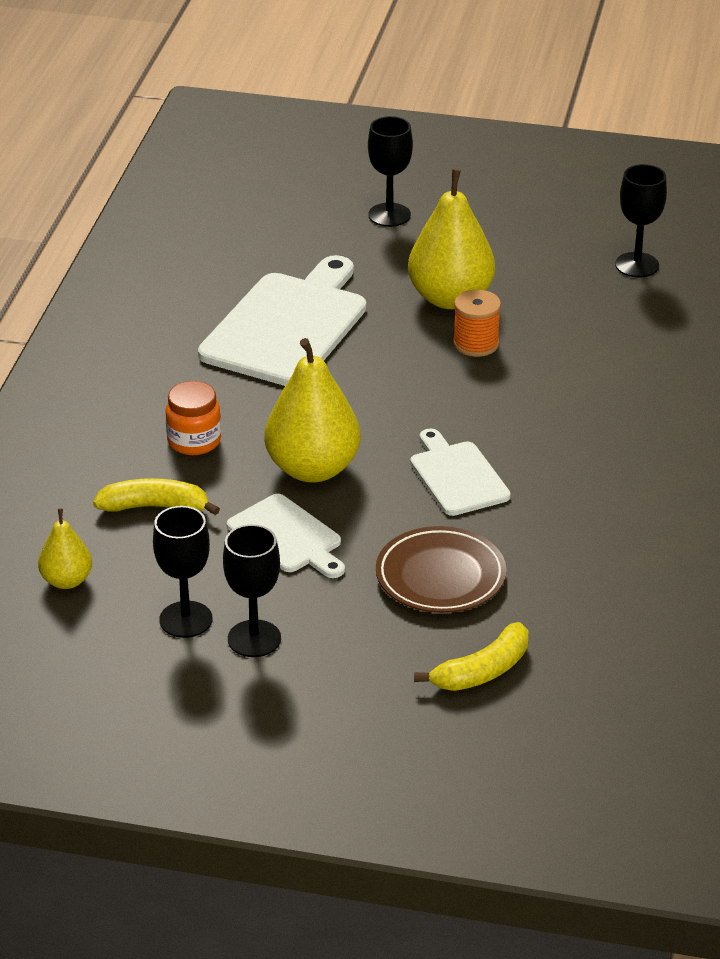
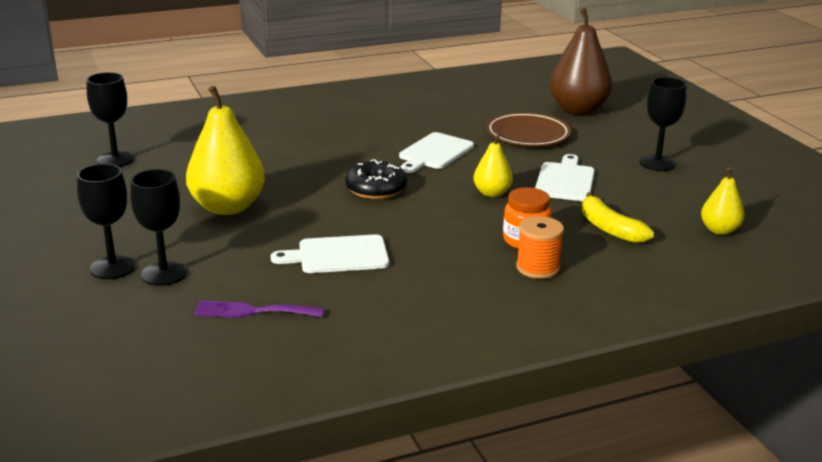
camera: 125 degrees left, 10 degrees down
(186, 619) = (679, 185): black goblet -> black goblet (164, 274)
(244, 257) = (252, 311): none -> purple fork
(287, 326) = (338, 255): white cutting board -> white cutting board, size x0.56
(312, 469) = (492, 193): yellow pear -> yellow pear, size x0.53
(401, 397) = (376, 189): none -> black donut
(476, 344) = (280, 184): orange spool -> orange spool (537, 268)
(482, 671) = (578, 110): yellow banana -> brown pear

